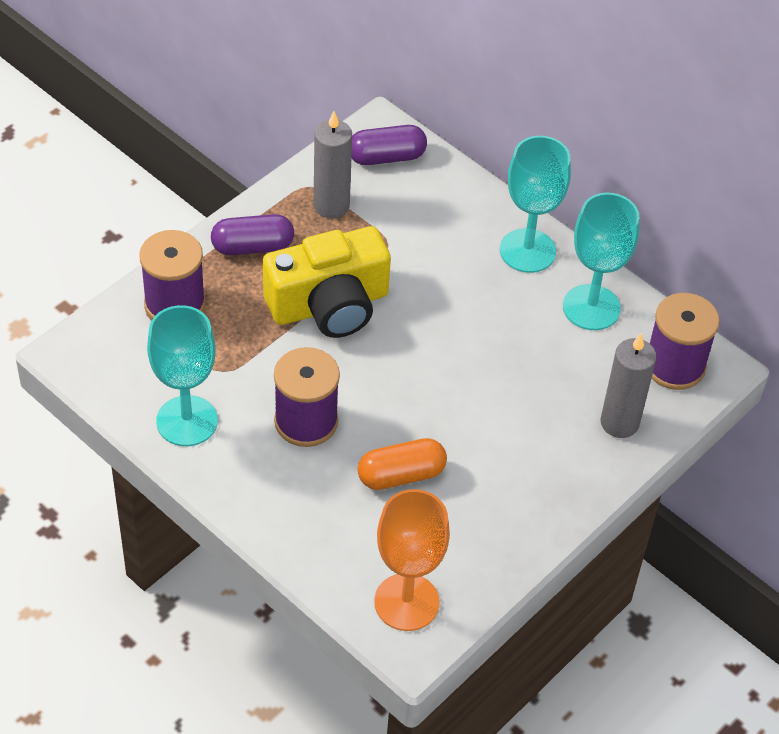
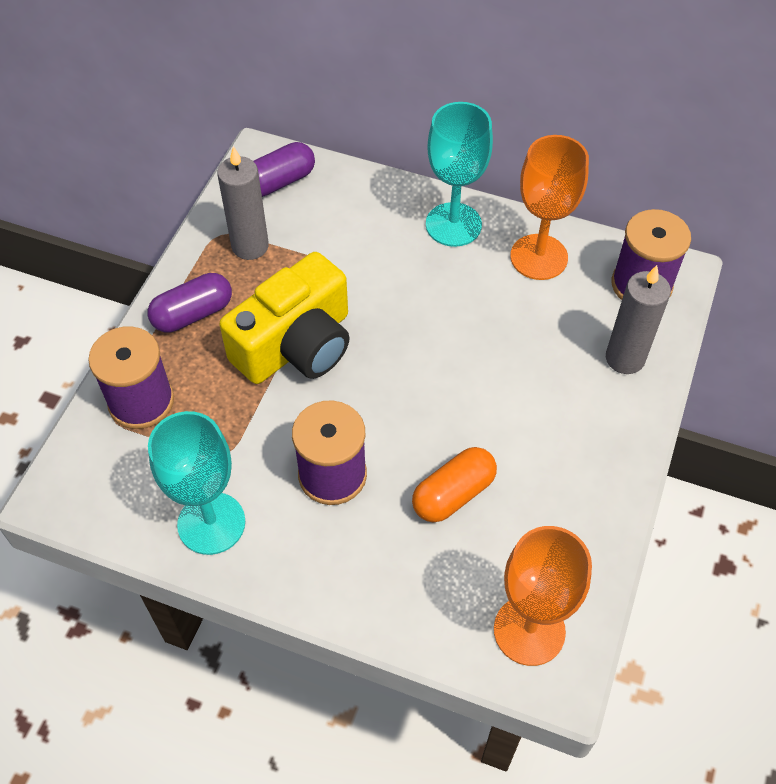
camera: 20 degrees left, 5 degrees up
(591, 307) = (539, 257): turquoise goblet -> orange goblet

